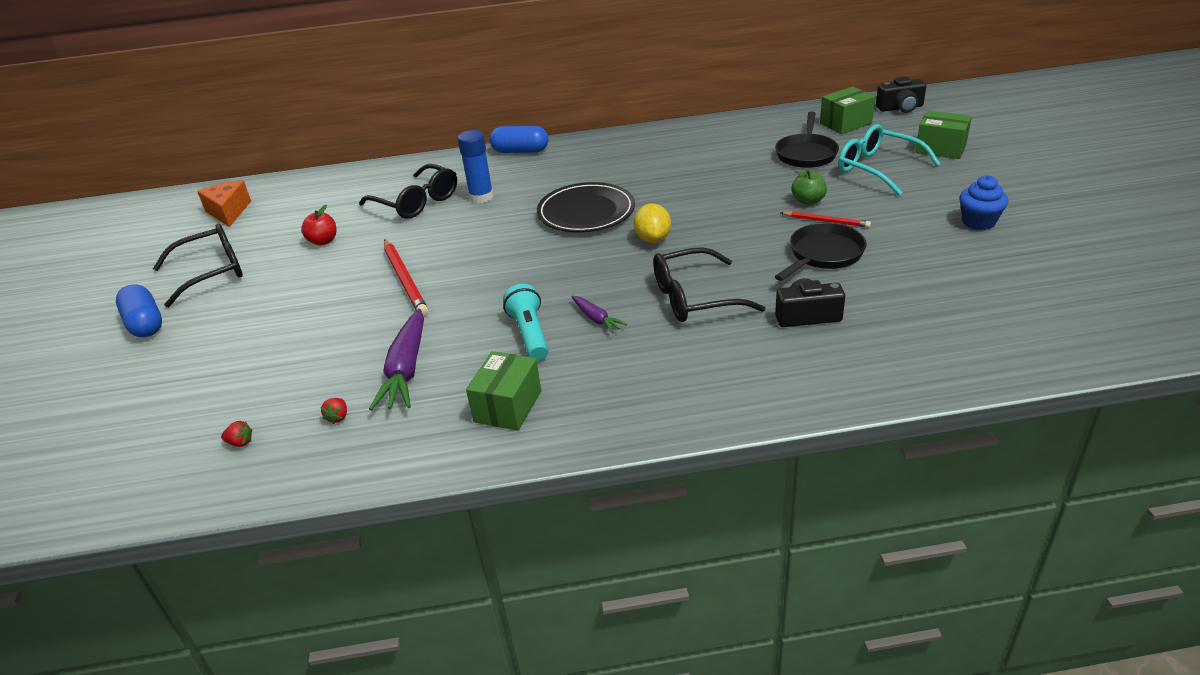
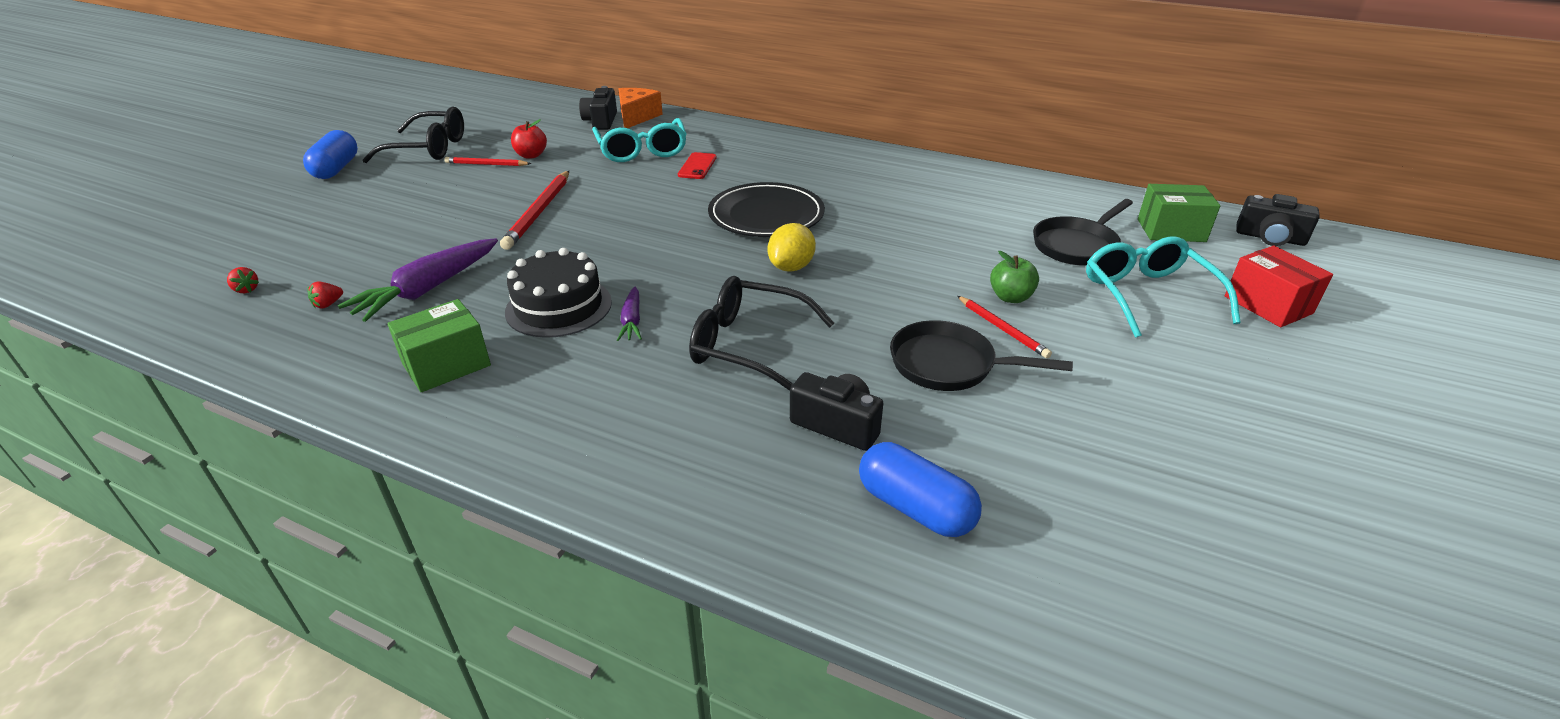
camera: 30 degrees right, 0 degrees up
(228, 212) = (506, 107): orange cheese -> orange cheese (637, 117)
(293, 263) = (486, 164): none -> red pencil
(342, 192) = (601, 121): none -> black camera
(417, 202) = (642, 151): black glasses -> turquoise glasses
(481, 197) = (697, 166): blue glue stick -> red phone
(520, 151) = (786, 138): blue capsule -> blue capsule (915, 508)
(529, 334) = (559, 306): turquoise flashlight -> black cake
(823, 255) = (949, 365): black pan -> black pan turned 150 degrees counterclockwise
(940, 148) = (1268, 305): green box -> red box
(978, 222) = (1209, 417): blue cupcake -> none

